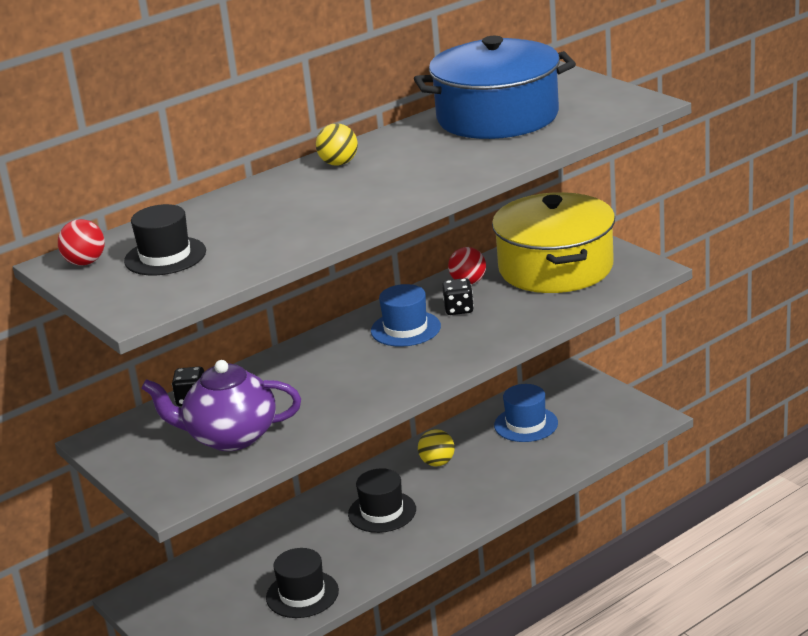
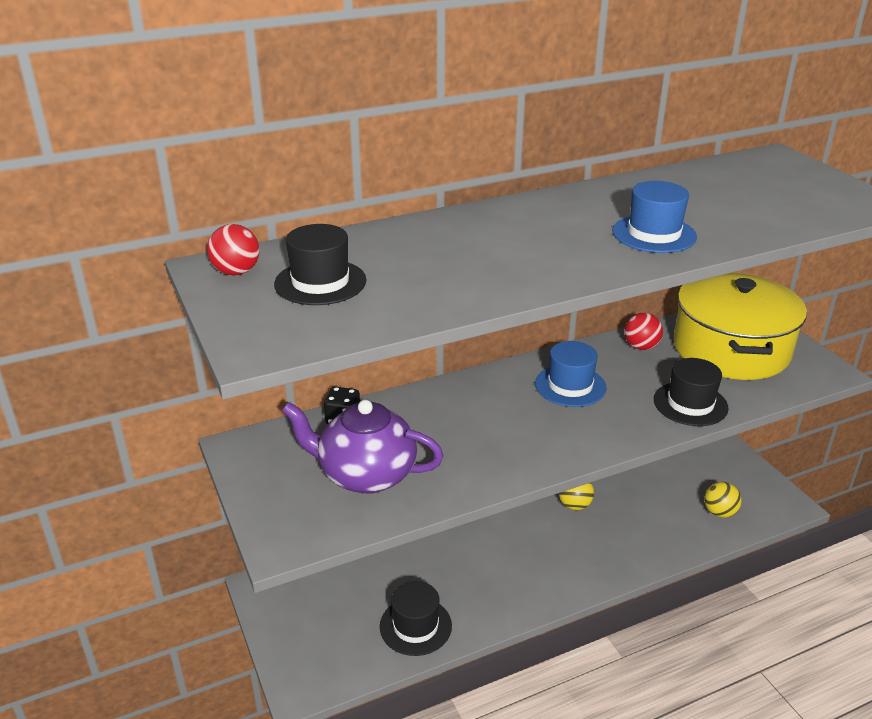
camera: 10 degrees right, 5 degrees up
(339, 163) = (535, 210): yellow ball -> yellow ball (719, 512)
(382, 512) = (512, 548): black hat -> black hat (690, 404)
(459, 309) = (627, 375): black dice -> none
(497, 117) = (712, 190): blue pot -> none
(526, 424) = (665, 482): blue hat -> blue hat (654, 234)

